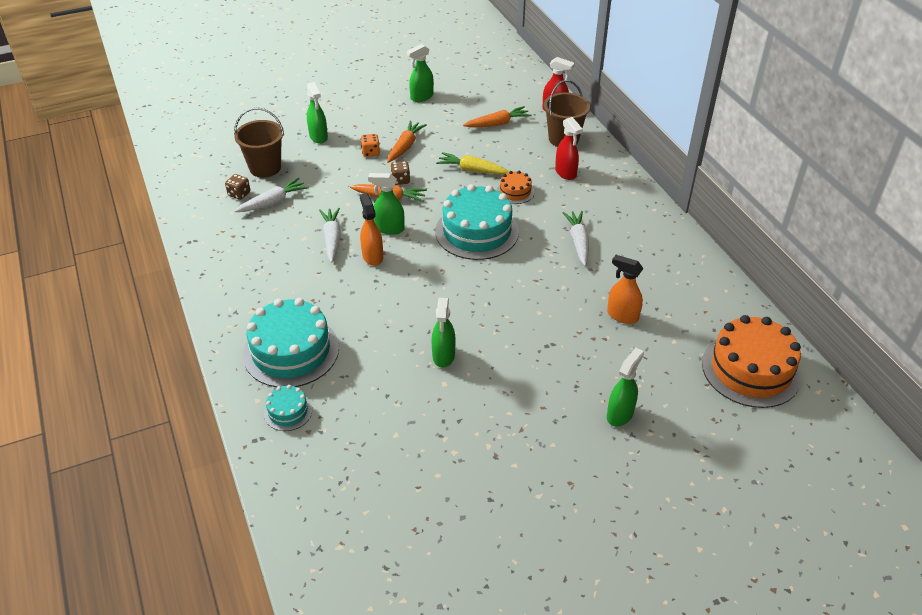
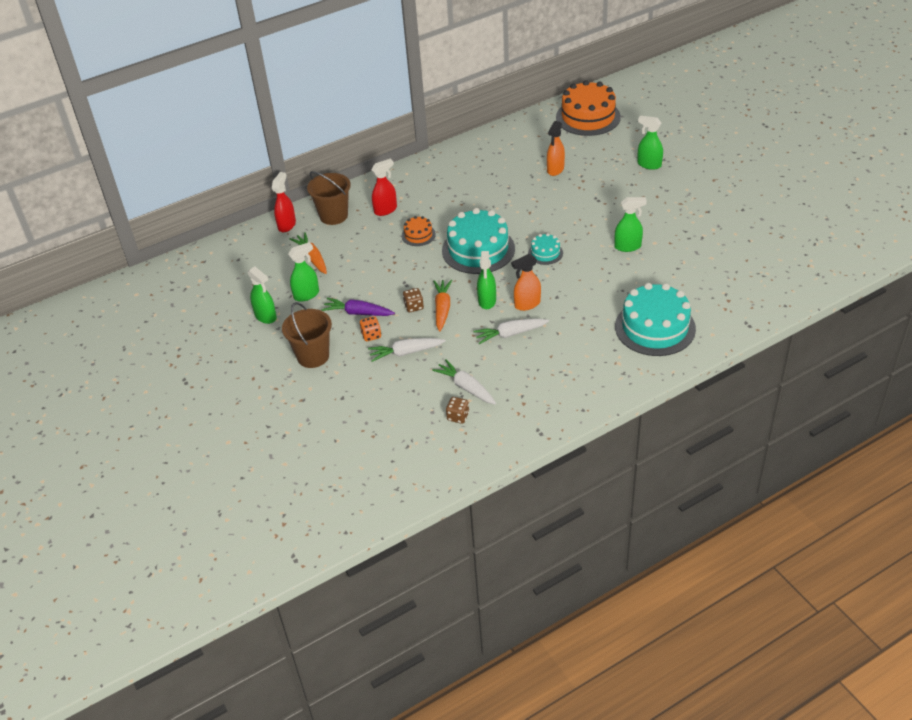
camera: 95 degrees left, 0 degrees up
(265, 168) = (410, 408): brown bucket -> brown bucket (313, 356)
(288, 411) = (715, 314): turquoise cake -> turquoise cake (545, 253)
(318, 137) = (348, 380): green spray bottle -> green spray bottle (307, 295)
(405, 146) = (358, 313): orange carrot -> purple carrot
(472, 170) = (390, 264): yellow carrot -> none
(578, 242) = (478, 195): white carrot -> white carrot (406, 352)

